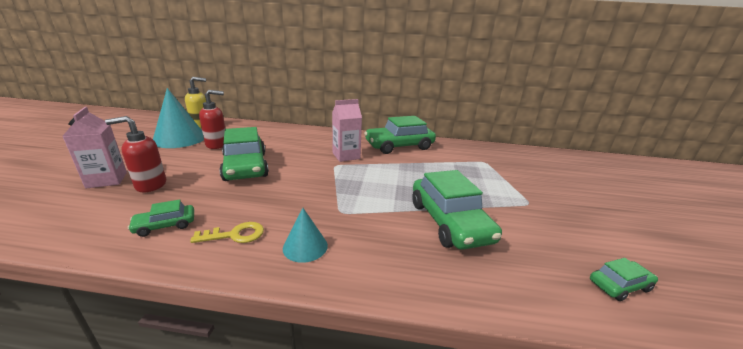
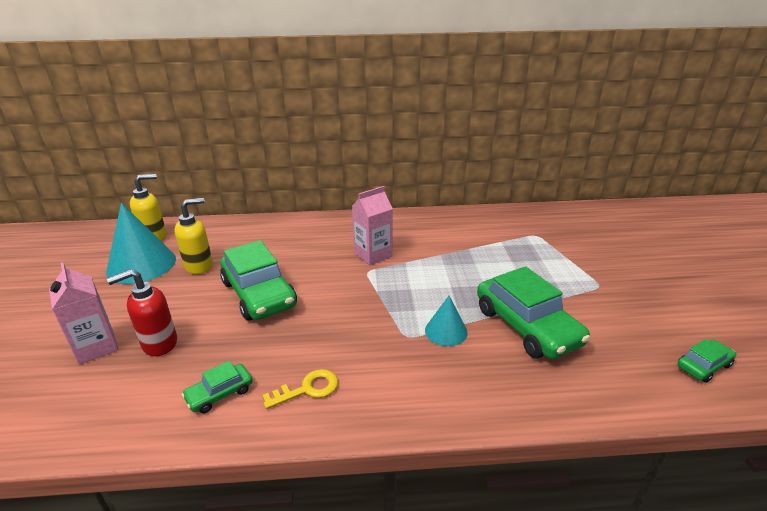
camera: 10 degrees left, 5 degrees up
(217, 145) = (199, 266): red soap dispenser -> yellow soap dispenser
(305, 246) = (391, 387): turquoise cone -> turquoise cone (446, 331)
(399, 146) = (429, 228): green car -> none

